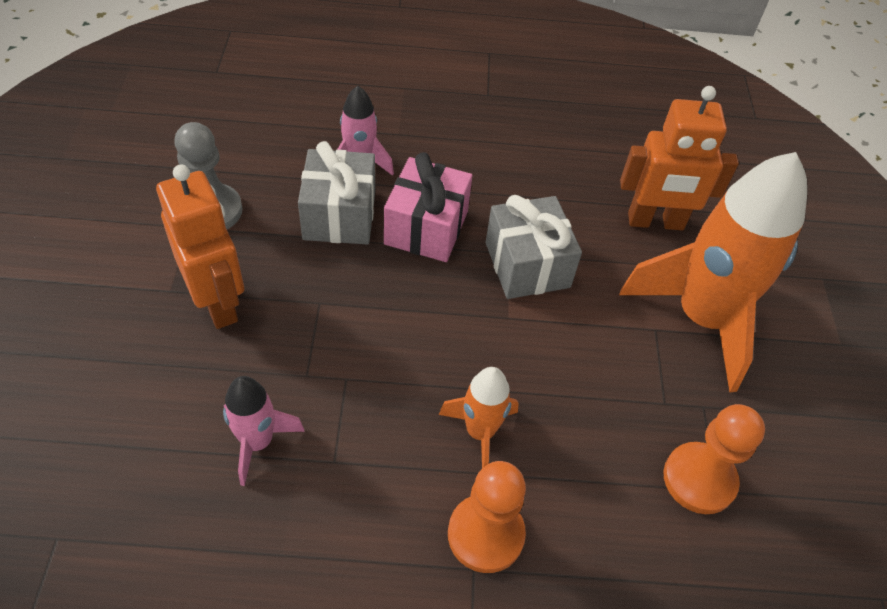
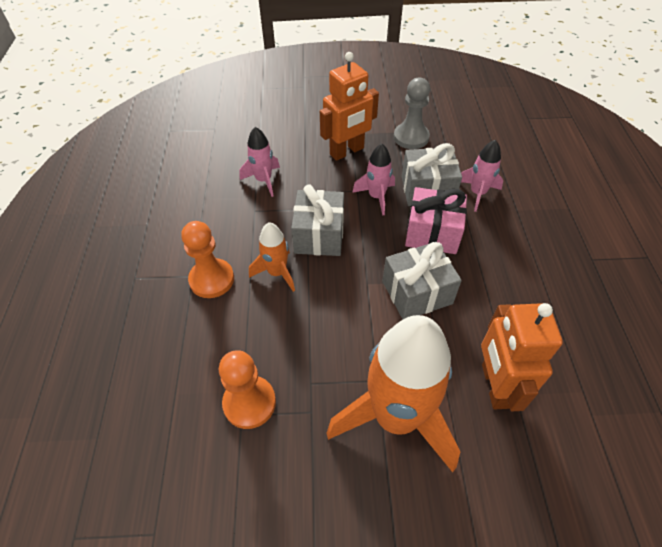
camera: 90 degrees right, 0 degrees up
(340, 279) = (376, 197): none -> pink rocket
(409, 366) = (319, 235): none -> grey gift

